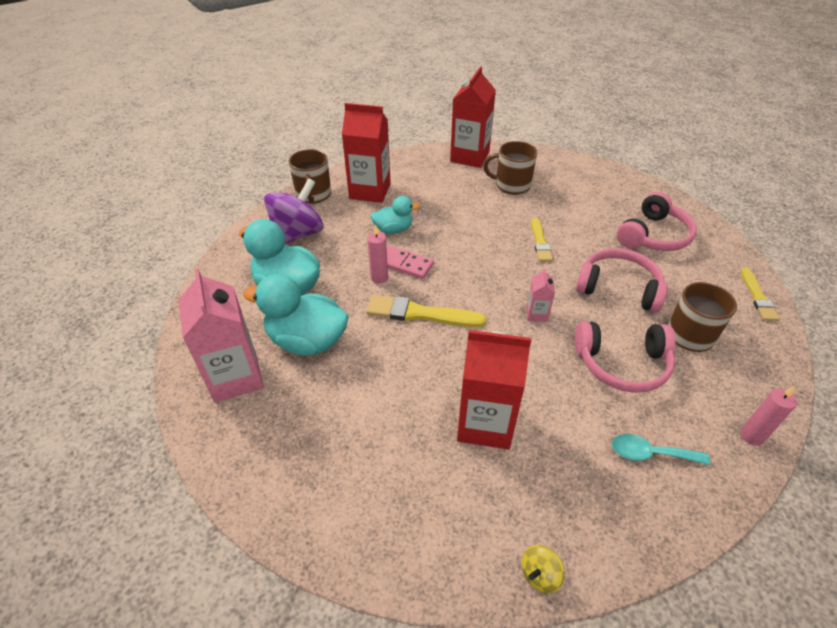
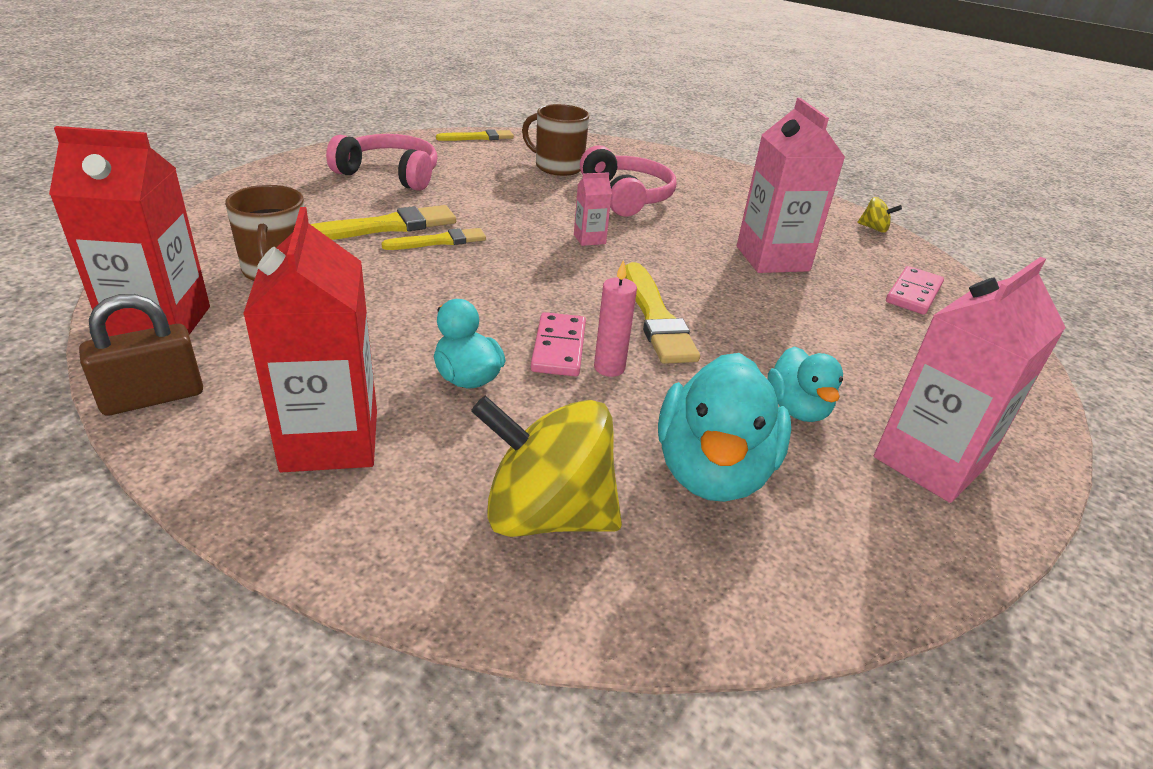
camera: 115 degrees left, 10 degrees down
(298, 234) = (547, 514): purple spinning top -> yellow spinning top
(307, 341) = (797, 409): turquoise duck -> turquoise duck, size x0.58
(313, 195) = (371, 540): brown mug -> none
(397, 509) = (913, 293): none -> pink domino
(416, 157) = (153, 397): none -> brown padlock
(485, 423) = (772, 259): red carton -> pink carton
(562, 223) = (383, 227): none -> yellow brush
(618, 288) = (508, 195): pink headphones -> none
(650, 453) = (718, 189): turquoise spoon -> none
(751, 436) = (658, 155): pink candle -> none

